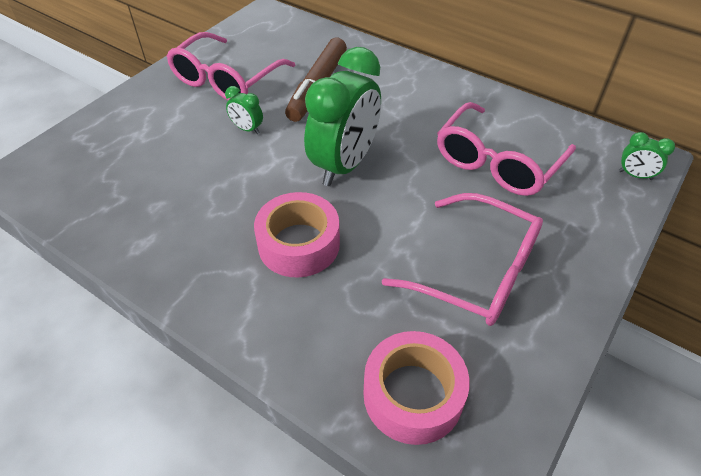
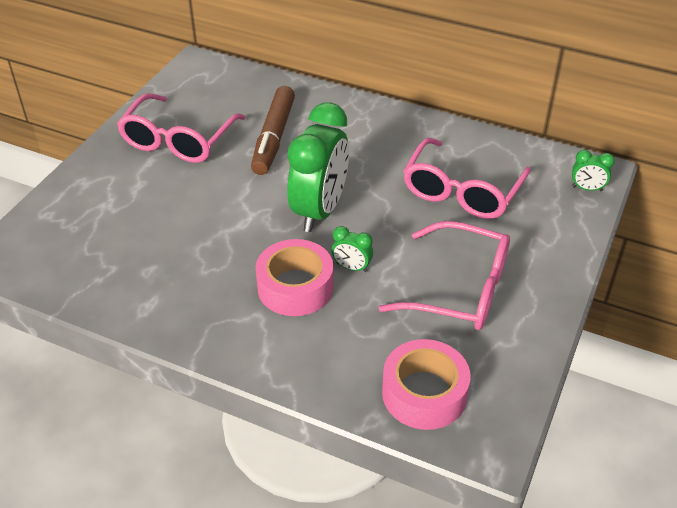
camera: 10 degrees left, 5 degrees down
(247, 129) = (215, 187): green clock -> green clock (352, 267)

